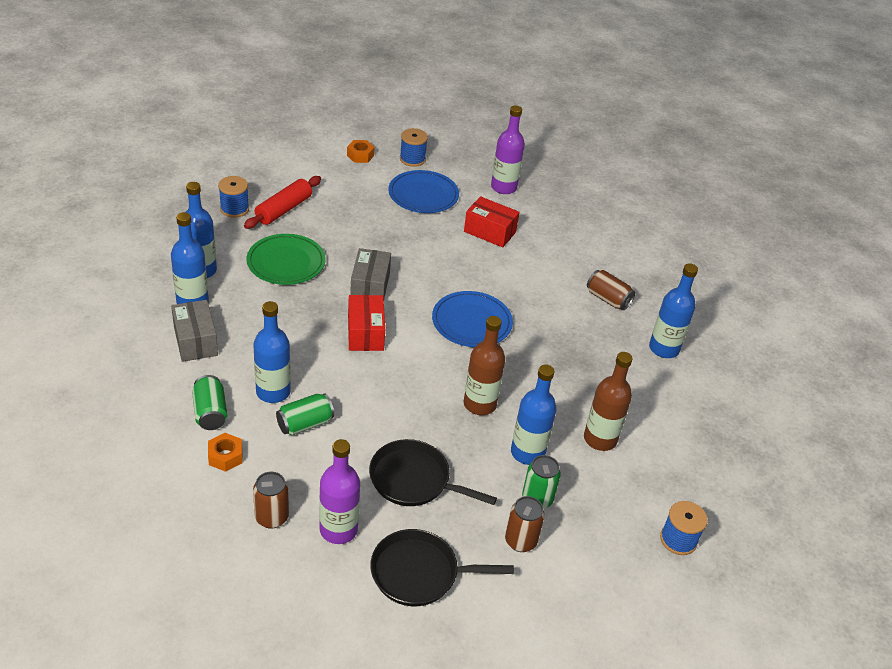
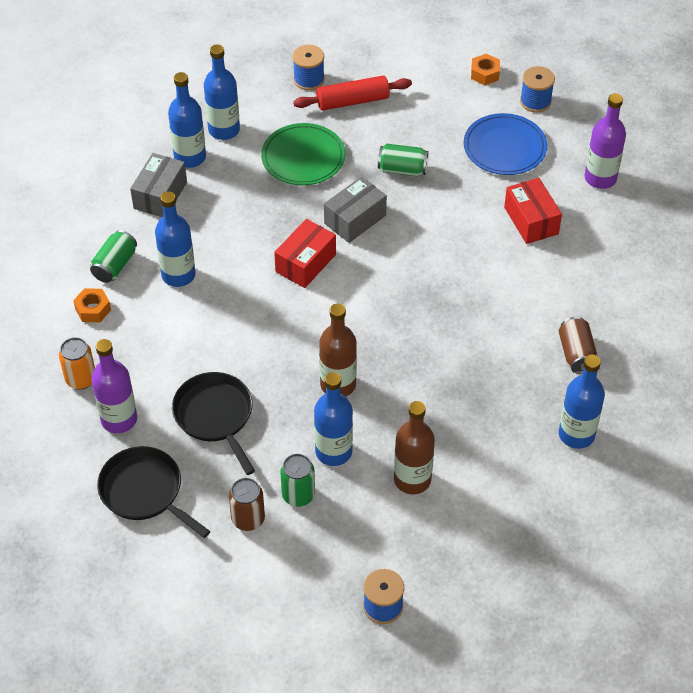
camera: 45 degrees right, 10 degrees up
(272, 517) = (81, 379): brown can -> orange can
(305, 424) = (177, 317): green can -> green can (402, 169)
(471, 322) = (413, 304): blue plate -> none

